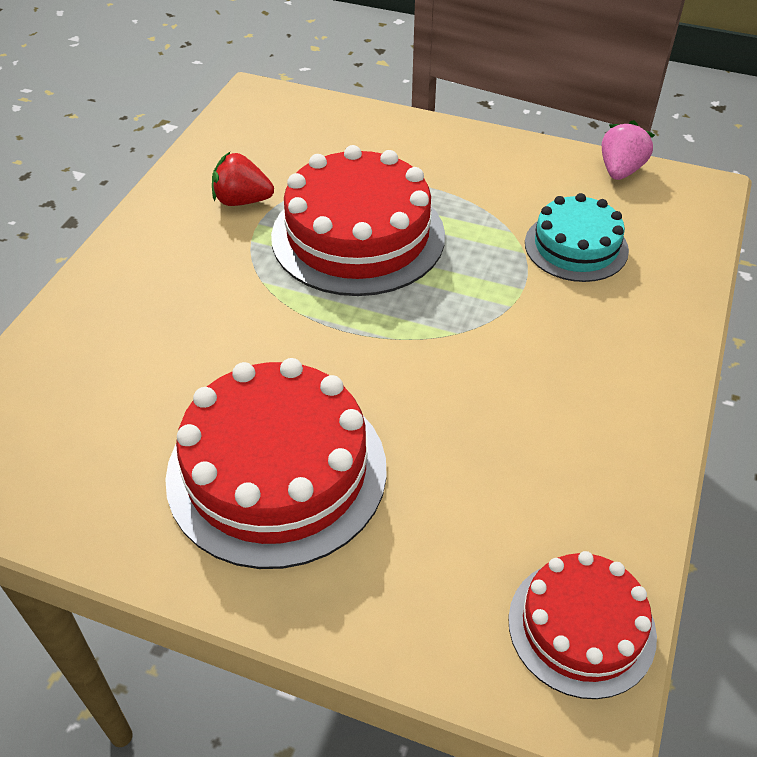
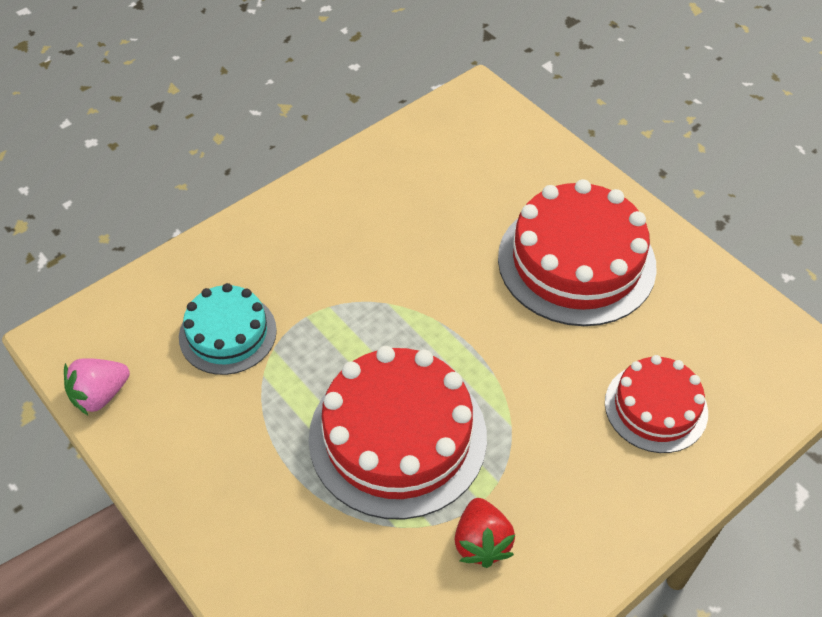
camera: 150 degrees left, 5 degrees up
(242, 201) = (481, 542): red strawberry -> red strawberry turned 45 degrees clockwise
(581, 627) = (456, 119): red cake -> red cake (656, 407)

